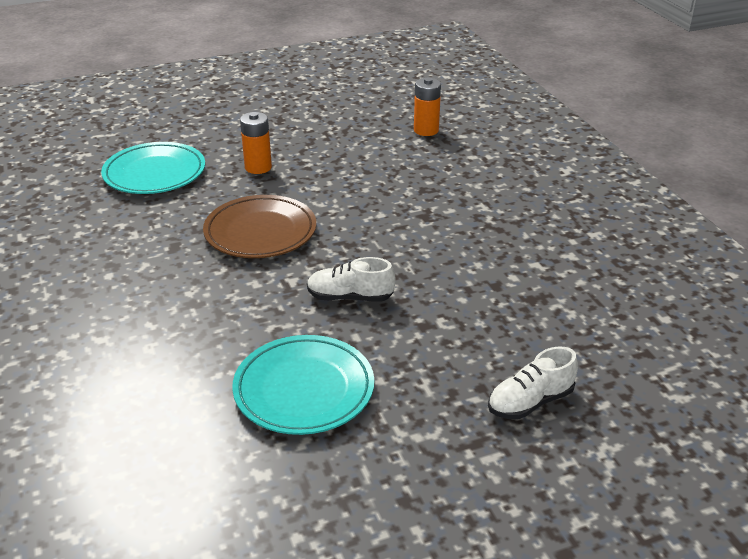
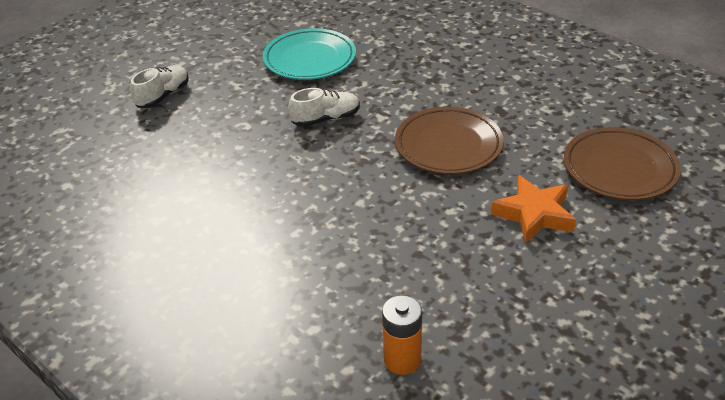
camera: 155 degrees right, 5 degrees up
(155, 173) = (619, 169): turquoise plate -> brown plate
(258, 167) = (534, 214): orange battery -> orange star

